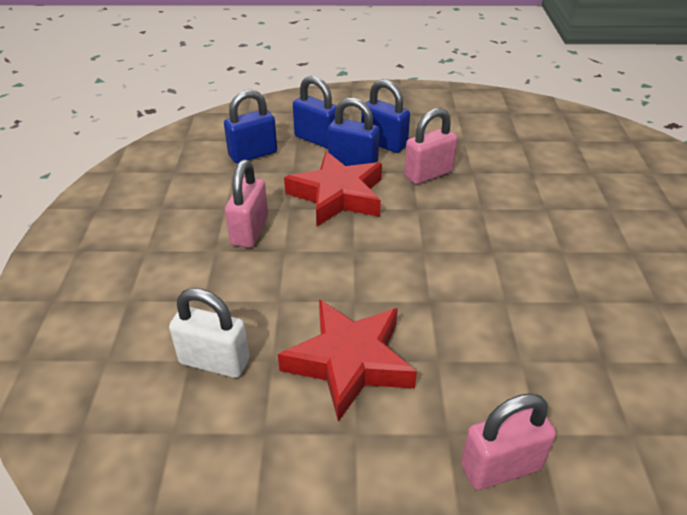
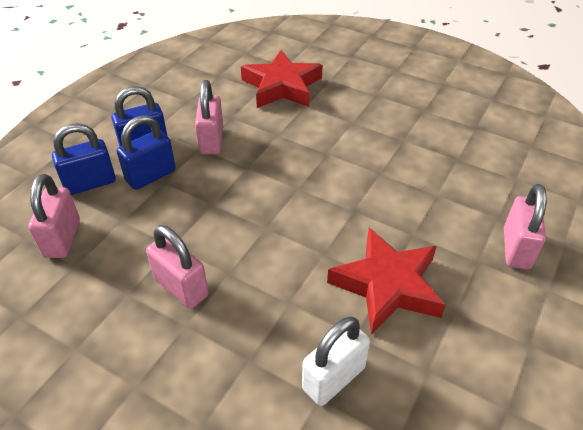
camera: 60 degrees left, 5 degrees up
(253, 154) = (62, 238): blue padlock -> pink padlock
(338, 195) = (187, 206): red star -> red star (282, 86)

